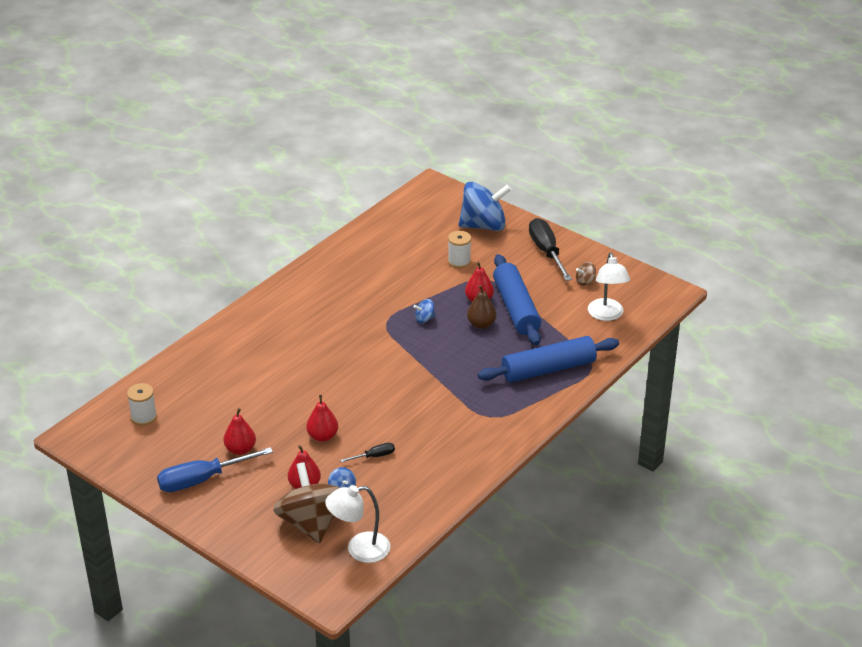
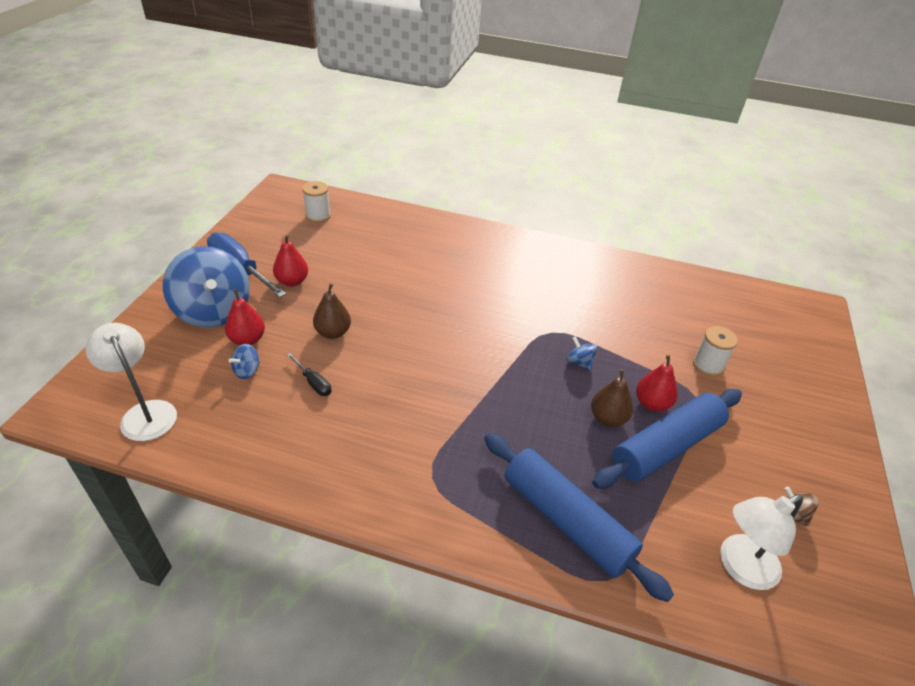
camera: 65 degrees right, 5 degrees up
(311, 523) = (186, 360): brown spinning top -> none
(323, 436) = (333, 333): red pear -> brown pear
(483, 225) = (795, 370): blue spinning top -> blue spinning top (213, 311)
(546, 252) = (809, 449): black screwdriver -> none

